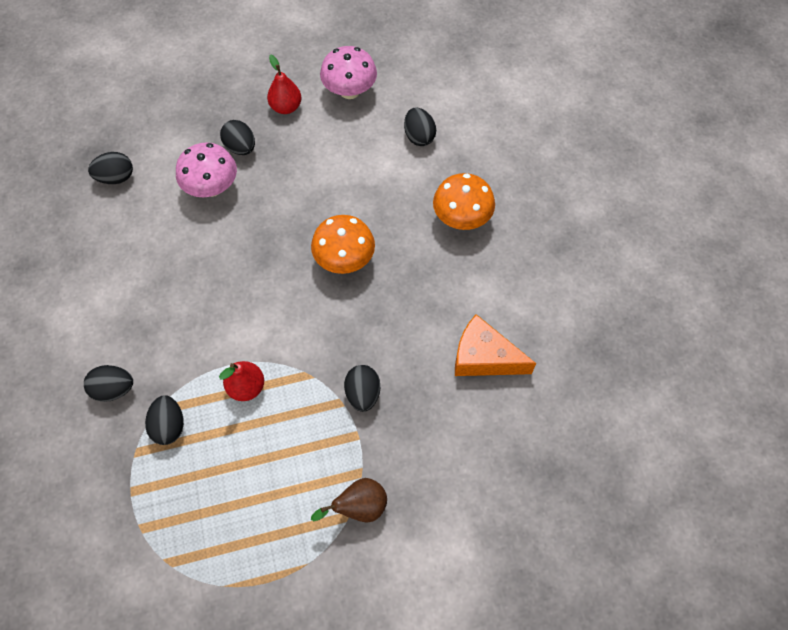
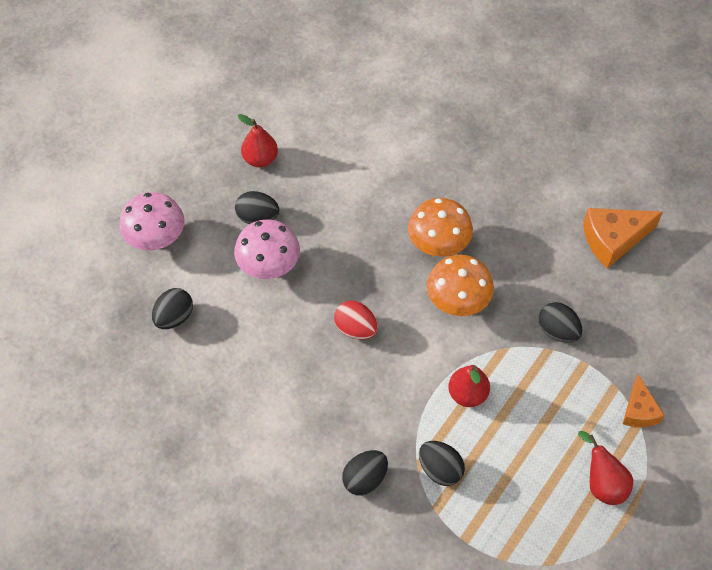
camera: 40 degrees left, 5 degrees down
(221, 277) = (355, 329): none -> red egg
(270, 538) = (602, 483): none -> red pear
(349, 91) = (300, 111): pink mushroom -> pink mushroom (156, 238)
(359, 507) = (639, 411): brown pear -> orange cheese
(419, 136) = (395, 110): black egg -> none
(461, 218) = (492, 151): orange mushroom -> orange mushroom (457, 301)

